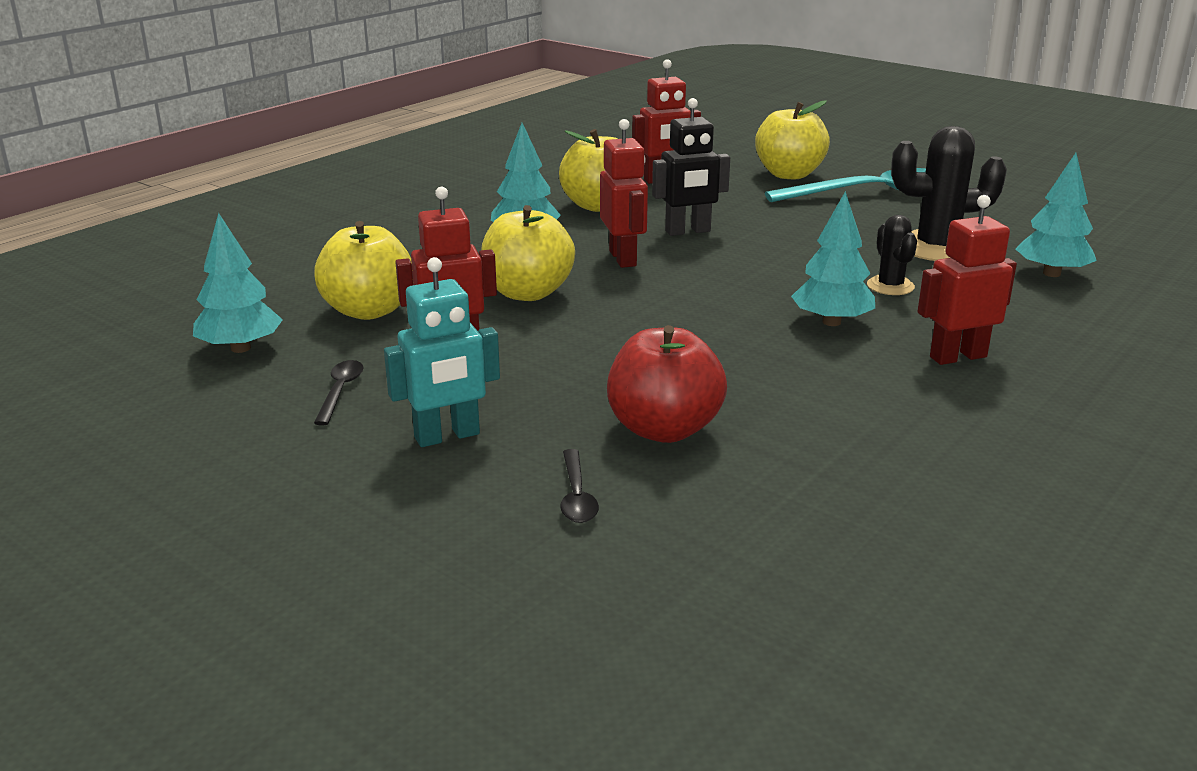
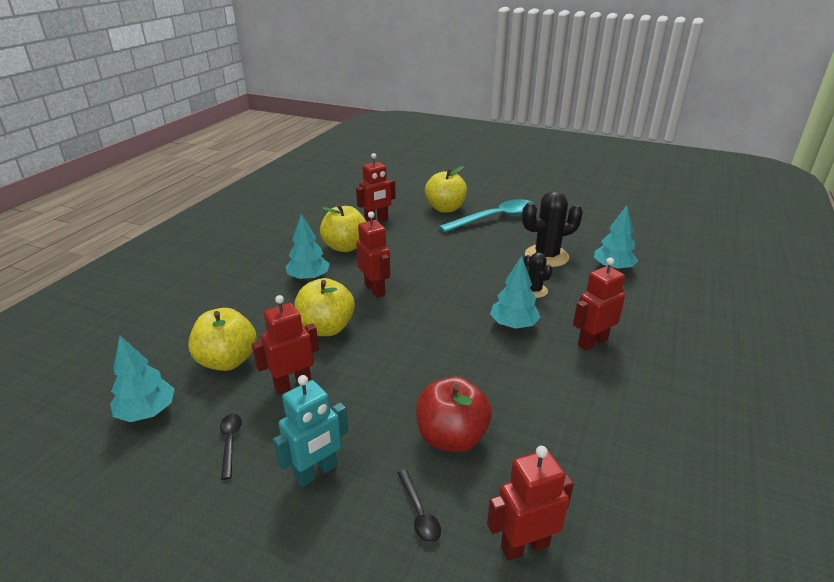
camera: 15 degrees left, 5 degrees up
(688, 231) = (405, 261): black robot -> none
(717, 551) = (524, 546): none -> red robot

